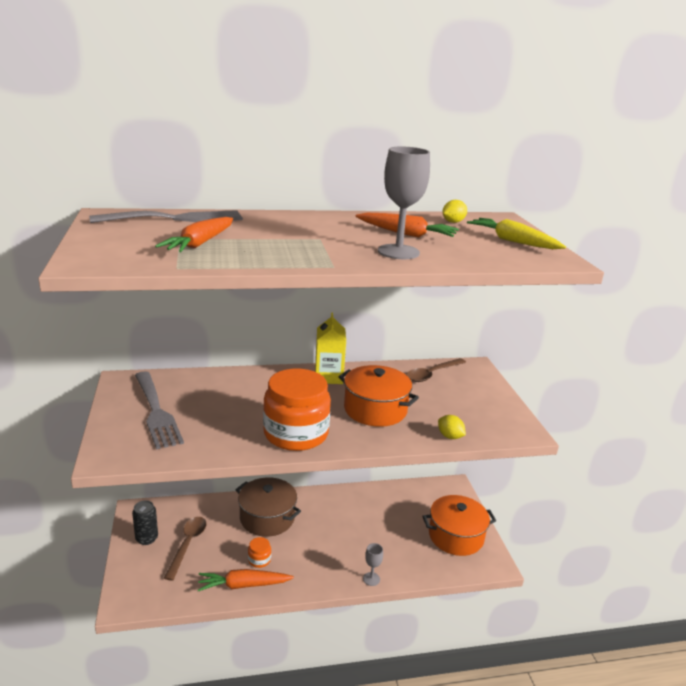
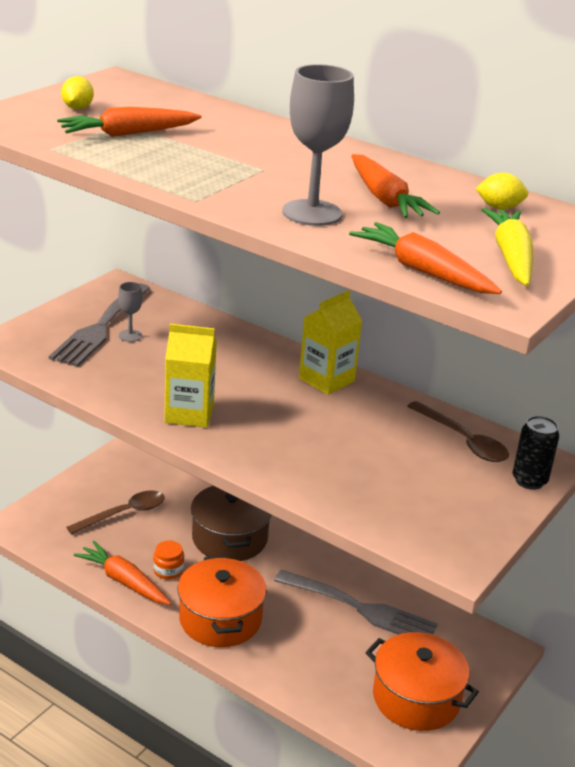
camera: 45 degrees right, 5 degrees up
(146, 538) = (97, 485): black can -> black can (529, 480)
(175, 218) = (171, 102): grey fork -> grey fork (361, 609)
(296, 433) = (189, 413): orange jar -> yellow carton
(371, 579) = (251, 665): grey goblet -> grey goblet (130, 336)
(375, 409) = (315, 438): orange pot -> orange pot (220, 619)
(432, 374) = (463, 440): brown spoon -> brown spoon turned 135 degrees counterclockwise
(450, 436) = (348, 510): yellow lemon -> yellow lemon (77, 108)
(506, 260) = (423, 271): none -> orange carrot

